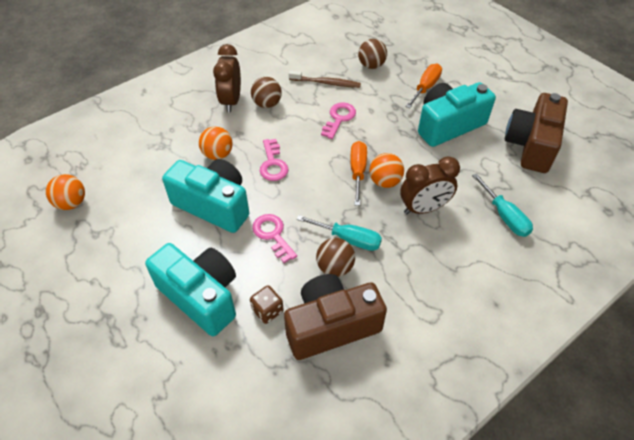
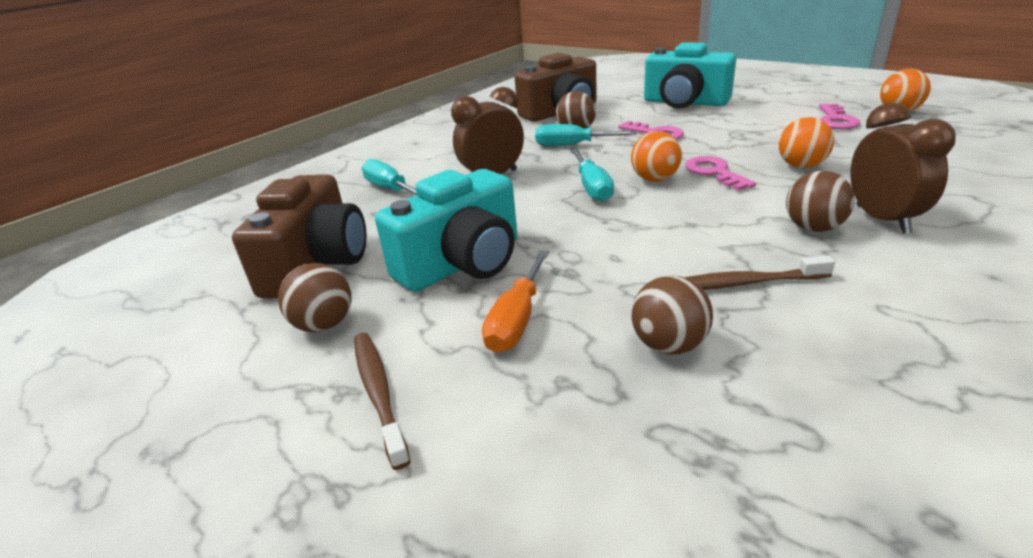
camera: 170 degrees right, 20 degrees down
(214, 205) = (743, 136): turquoise camera -> none
(267, 310) = (620, 108): brown dice -> none
(339, 118) = (664, 234): pink key -> pink key (836, 120)
(358, 171) = (592, 188): orange screwdriver -> turquoise screwdriver
(385, 181) = (550, 186): orange ball -> orange ball (654, 179)
(479, 71) = (379, 393): none -> brown toothbrush
(511, 104) = (324, 325): none -> brown ball

